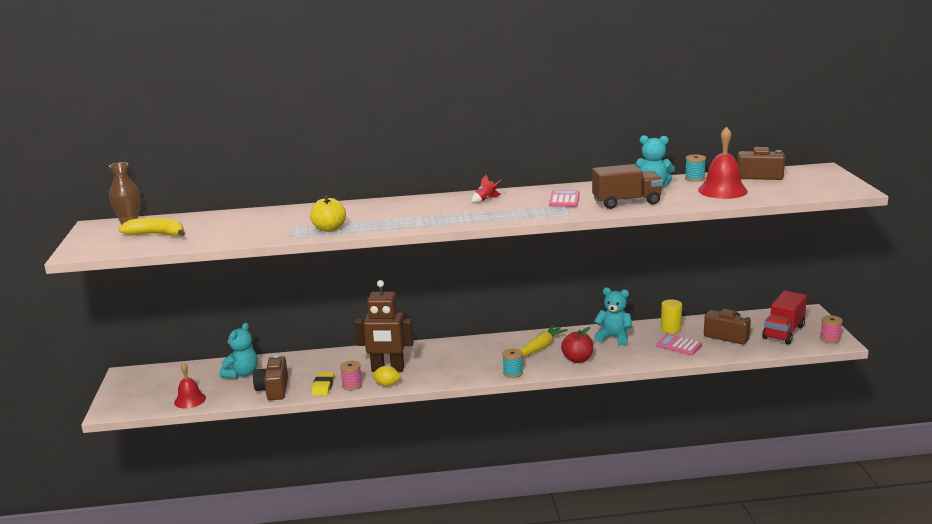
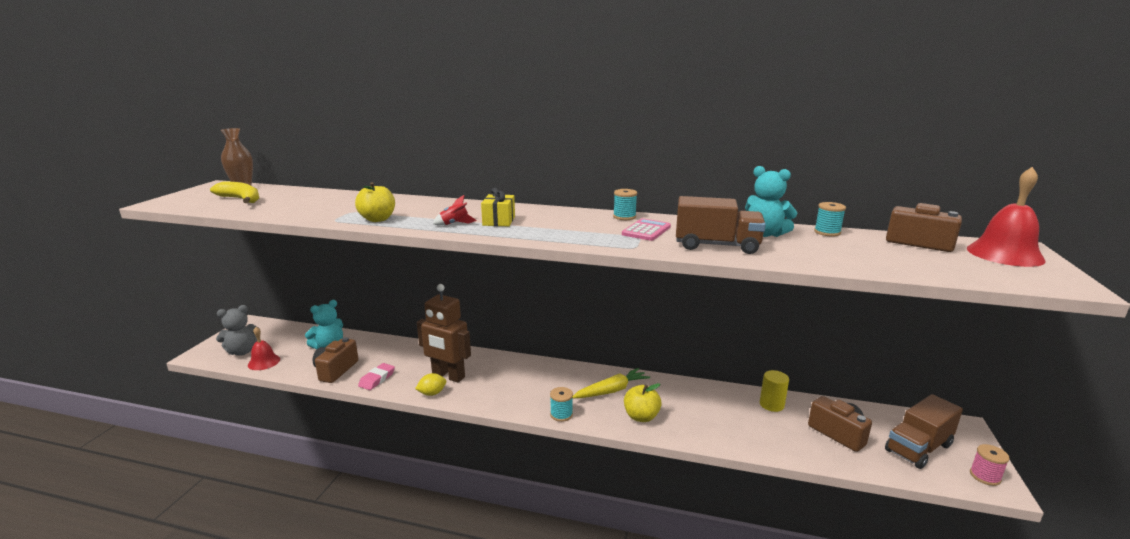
camera: 20 degrees right, 0 degrees up
(153, 397) = (242, 351): none -> grey teddy bear
(323, 386) = (377, 379): yellow eraser -> pink eraser
(352, 385) = (402, 385): pink spool -> none
(387, 385) = (432, 393): yellow lemon -> yellow lemon turned 60 degrees counterclockwise
(437, 212) = (499, 221): none -> yellow gift
(486, 200) = (563, 217): red rocket -> red rocket (454, 224)
(535, 191) = (624, 217): none -> turquoise spool
(577, 359) = (641, 417): red apple -> yellow apple
(613, 337) = (699, 399): turquoise teddy bear -> none
(679, 345) = (770, 430): pink calculator -> none
(722, 190) = (856, 252): red bell -> red bell (1005, 254)
(783, 332) = (918, 448): red truck -> brown truck

